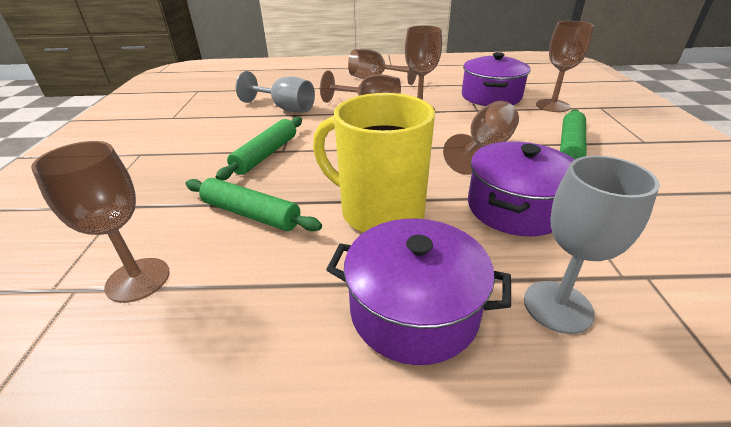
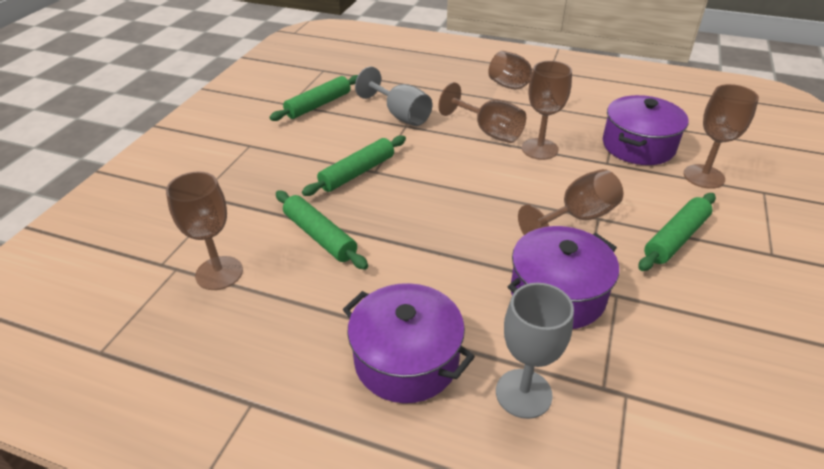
camera: 20 degrees right, 5 degrees up
(203, 113) = (318, 105): none -> green rolling pin
(379, 212) = (428, 264): yellow mug -> none

